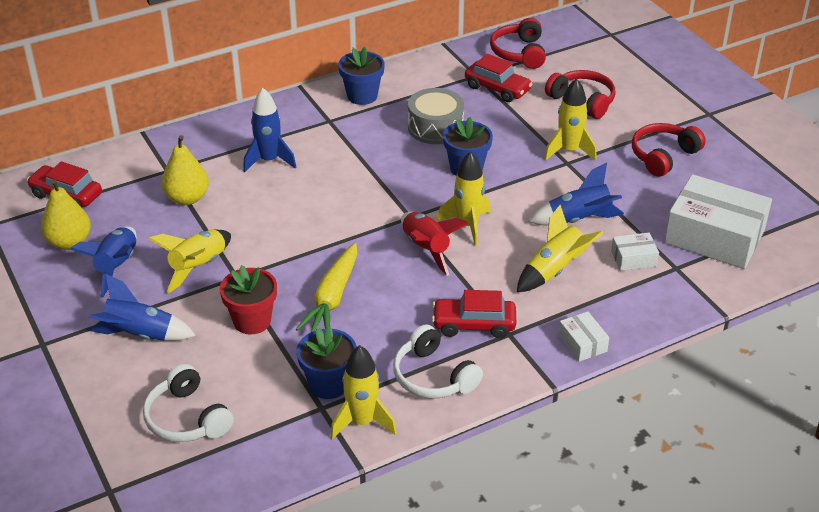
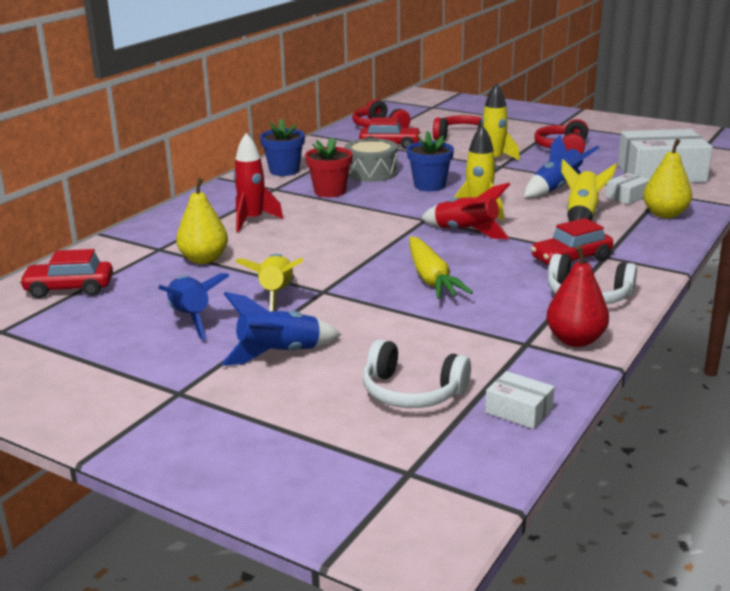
camera: 30 degrees left, 15 degrees down
(69, 242) = (114, 317): yellow pear -> yellow pear (664, 214)
(252, 321) = (379, 312): red flower pot -> red flower pot (330, 191)
(269, 160) = (252, 220): blue rocket -> red rocket
(328, 384) = (509, 328): blue flower pot -> none
(362, 422) = (575, 340): yellow rocket -> red pear
(582, 343) = (666, 245): white box -> white box (518, 410)

